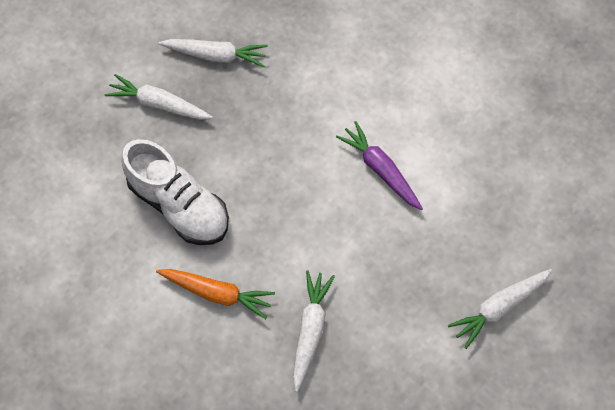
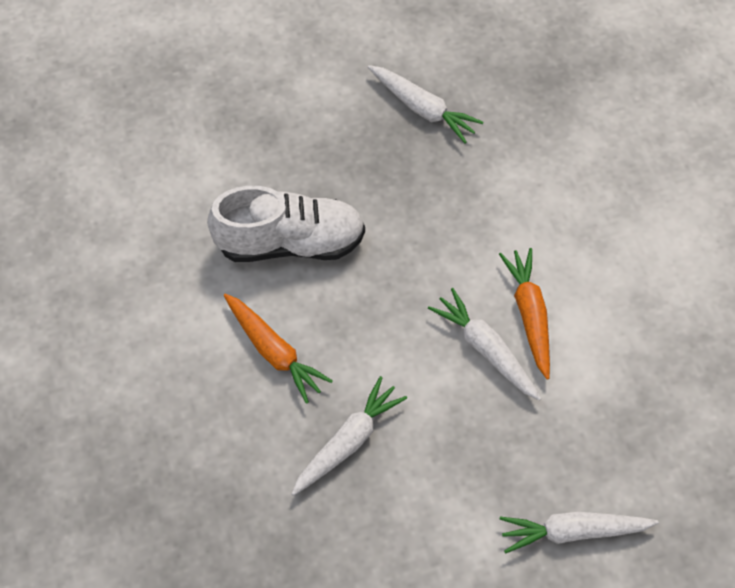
camera: 30 degrees right, 5 degrees down
(159, 104) = (332, 130): white carrot -> white carrot (486, 349)
(179, 205) = (290, 242): white shoe -> white shoe turned 75 degrees counterclockwise
(380, 170) = (529, 315): purple carrot -> orange carrot

